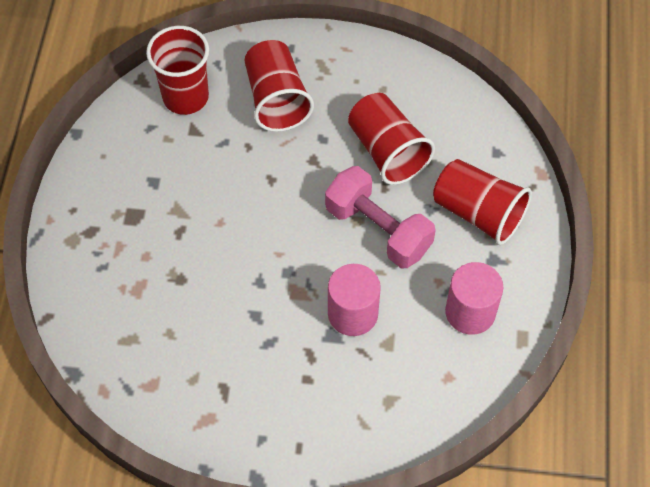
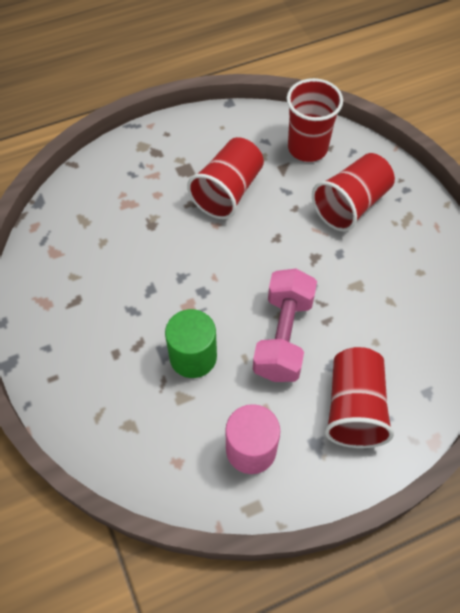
camera: 60 degrees right, 0 degrees up
(352, 314) = (193, 357): pink cylinder -> green cylinder
(387, 151) = (362, 305): red cup -> red cup (228, 191)

